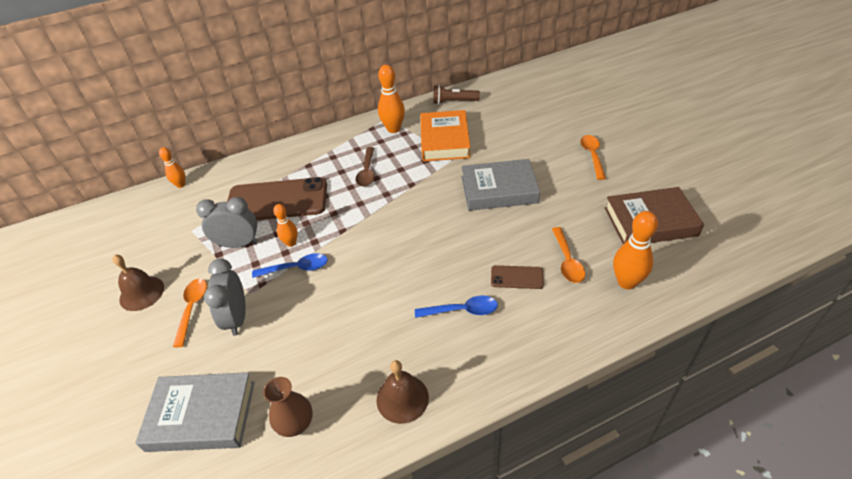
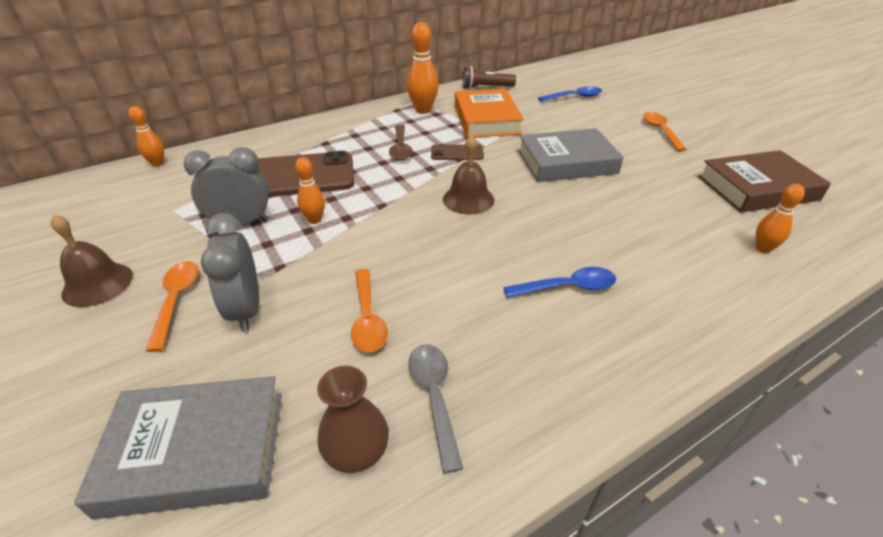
camera: 10 degrees left, 5 degrees down
(296, 268) = (327, 247): blue spoon -> blue spoon (574, 97)
(349, 390) = (434, 397): none -> grey spoon
(402, 398) = (518, 404): brown bell -> brown bell (468, 199)
(517, 277) = (624, 248): brown phone -> brown phone (457, 153)
(567, 261) = (679, 229): orange spoon -> orange spoon (368, 318)
(626, 282) = (763, 249): orange bowling pin -> orange bowling pin, size x0.61

